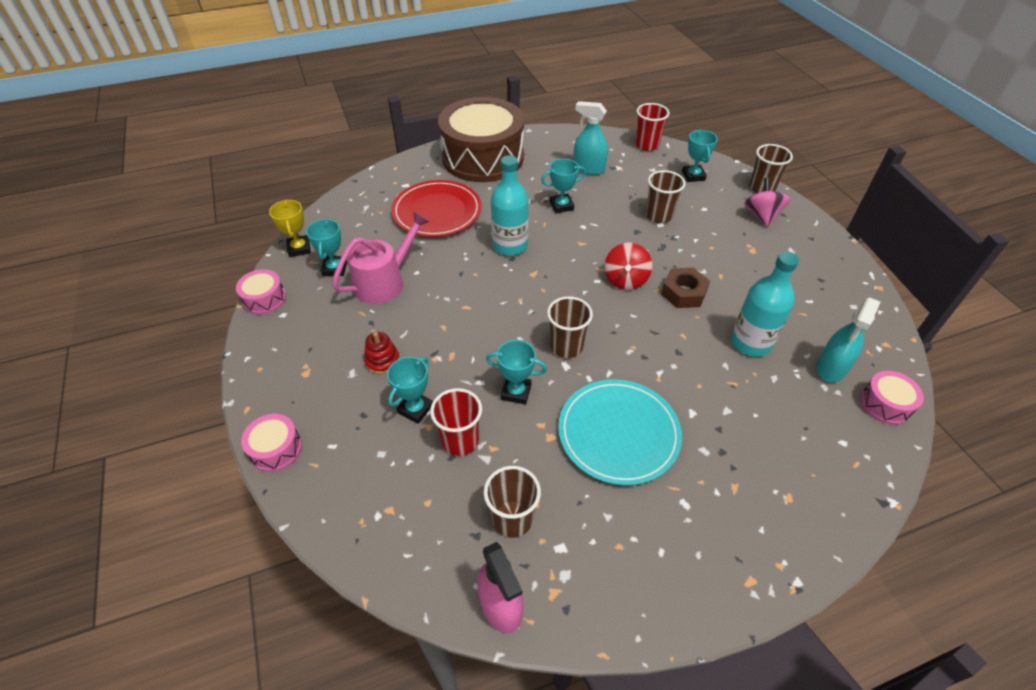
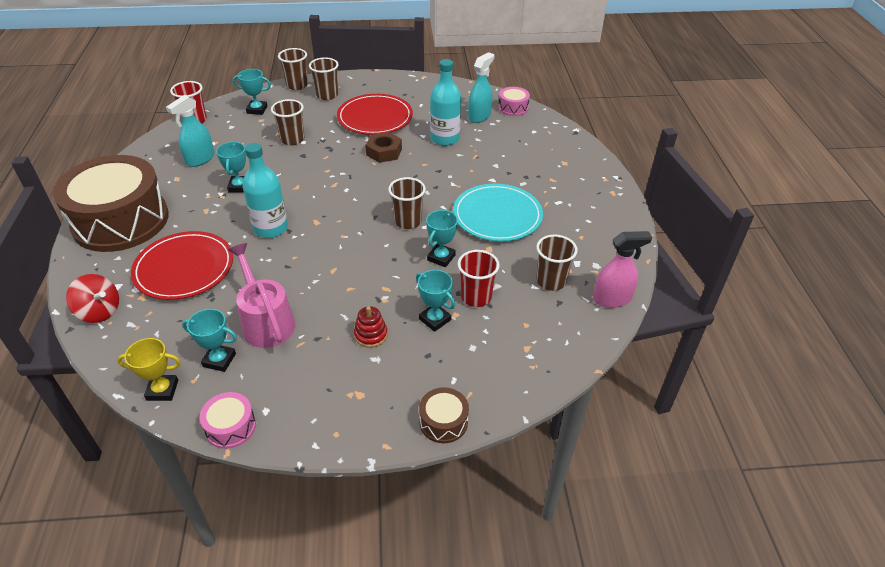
camera: 75 degrees left, 5 degrees down
(276, 449) = (443, 422): pink drum -> brown drum
(625, 279) = (354, 175): red spinning top -> red spinning top (99, 311)
(747, 267) = (375, 117): none -> red plate
(761, 216) = (327, 95): pink spinning top -> brown cup
(831, 368) = (479, 116): turquoise spray bottle -> turquoise spray bottle turned 105 degrees counterclockwise

